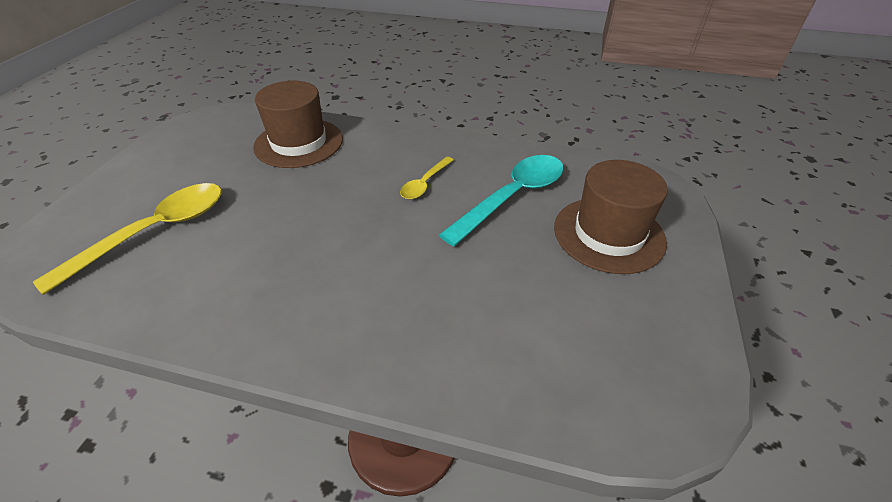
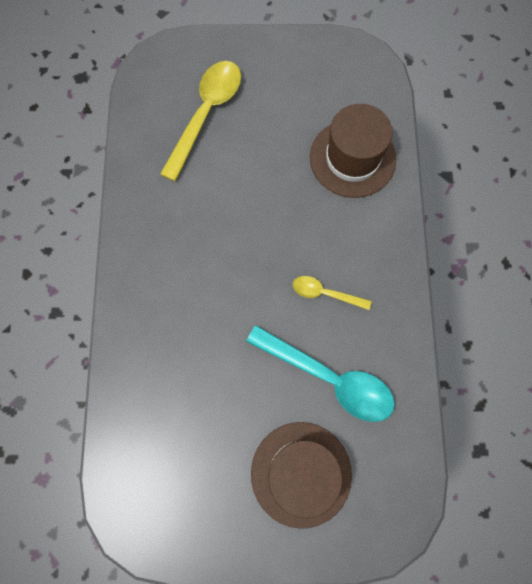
camera: 75 degrees right, 30 degrees up
(154, 232) = (206, 115): yellow spoon -> yellow spoon turned 90 degrees counterclockwise

